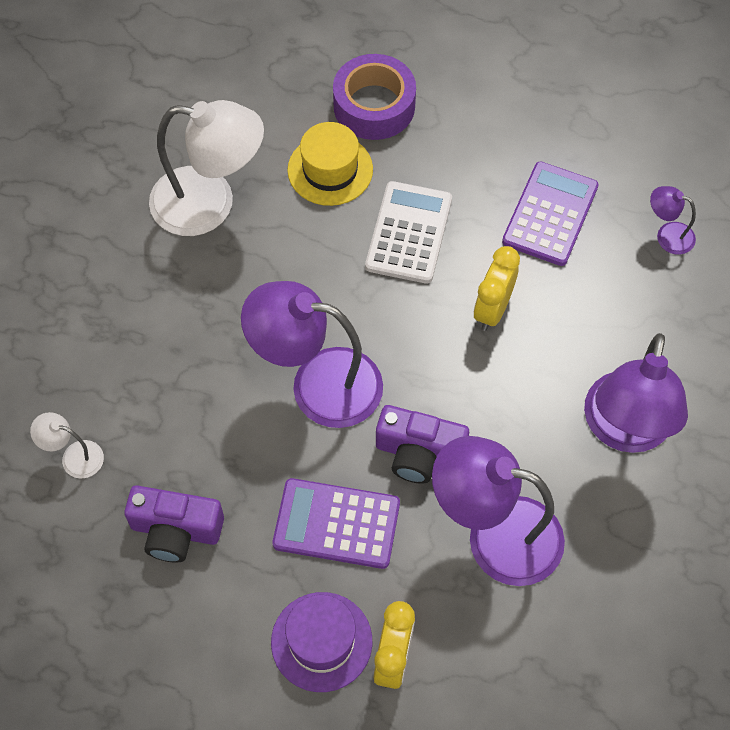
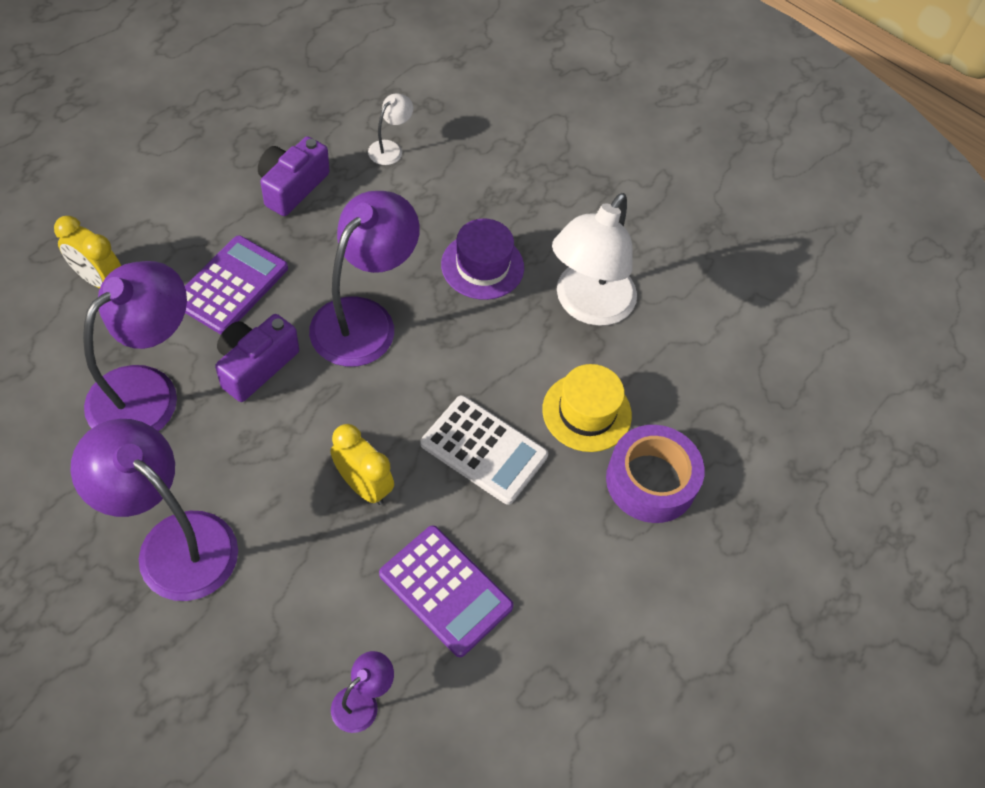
camera: 105 degrees right, 5 degrees down
(321, 641) = (145, 241): purple hat -> purple hat (482, 266)

